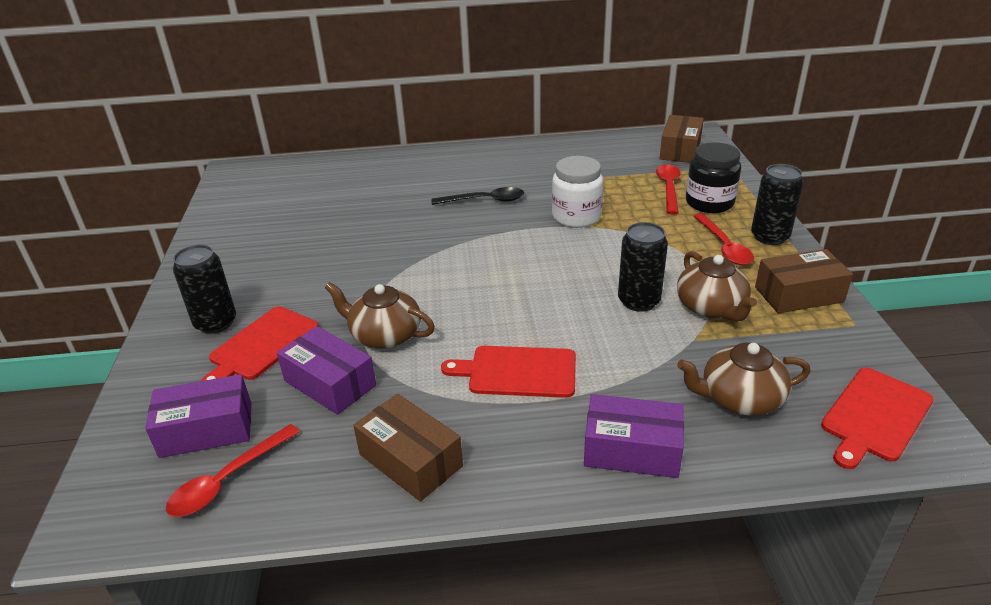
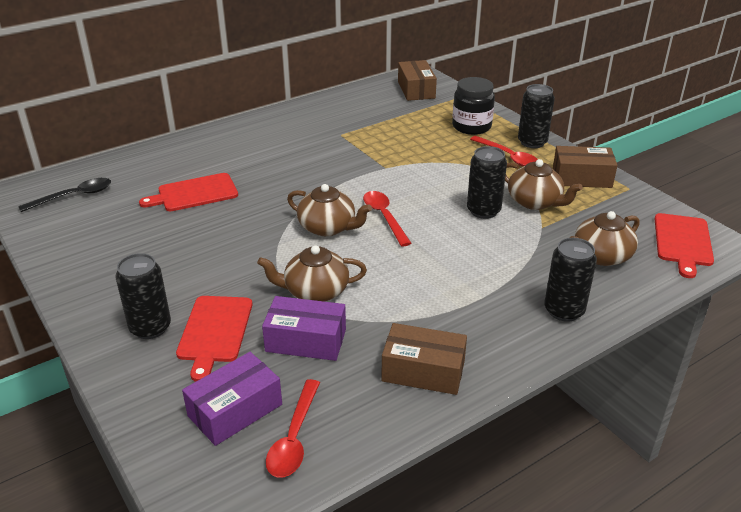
camera: 30 degrees left, 0 degrees up
(456, 273) = (328, 227): none -> brown teapot
(485, 200) = (296, 164): black spoon -> black spoon (74, 196)
(517, 372) = (443, 285): red cutting board -> red cutting board (194, 193)
(576, 217) = (383, 160): white jar -> none
(632, 450) = (564, 310): purple box -> black can
(668, 188) = (433, 122): red spoon -> red spoon (384, 217)
(799, 294) = (582, 178): brown box -> brown box turned 45 degrees clockwise

